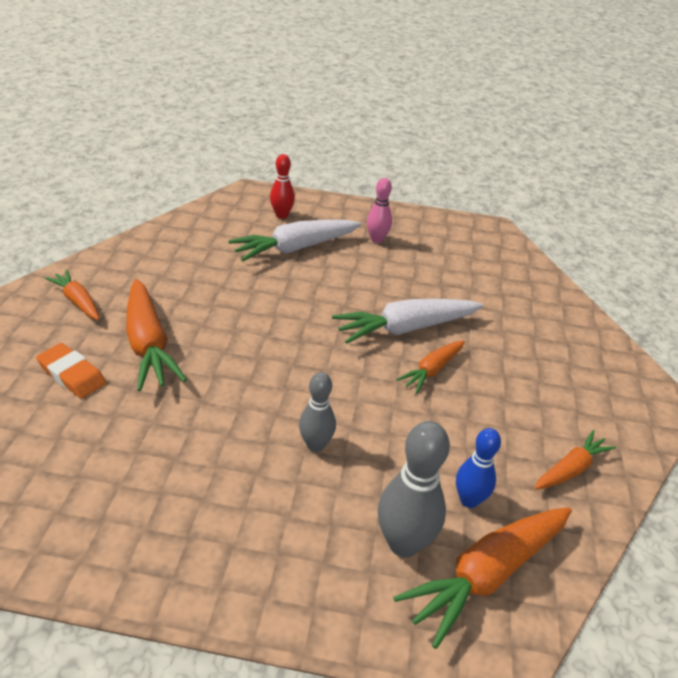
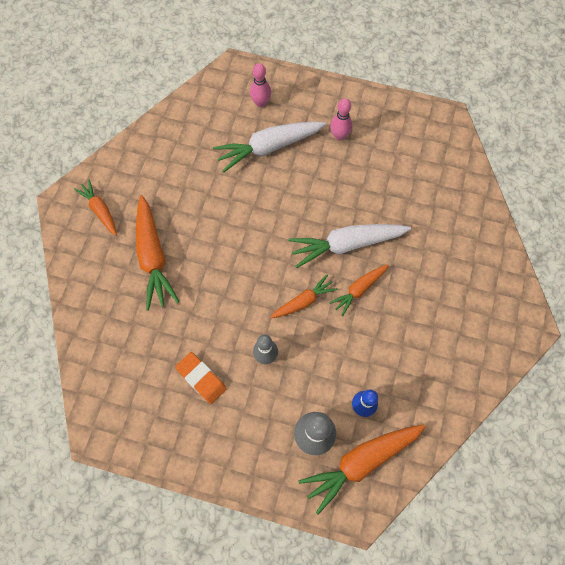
camera: 10 degrees right, 30 degrees up
(72, 374) = (102, 285): orange eraser -> orange eraser (201, 378)
(281, 215) = (261, 103): red bowling pin -> pink bowling pin
(571, 469) = (439, 385): orange carrot -> orange carrot (303, 301)

